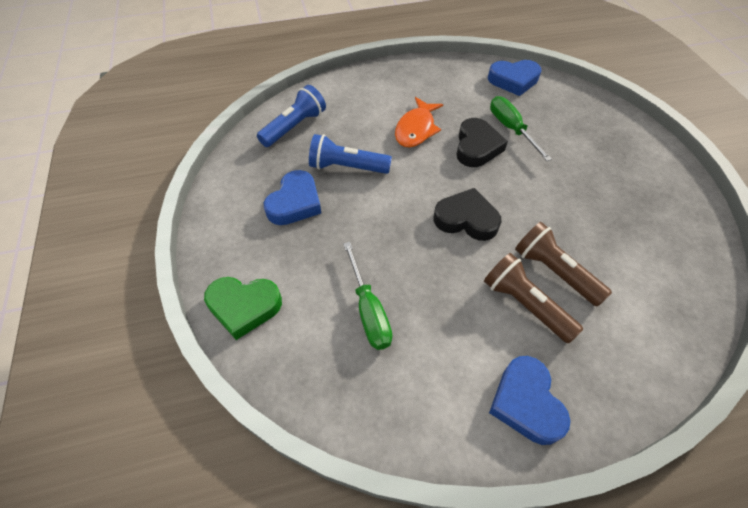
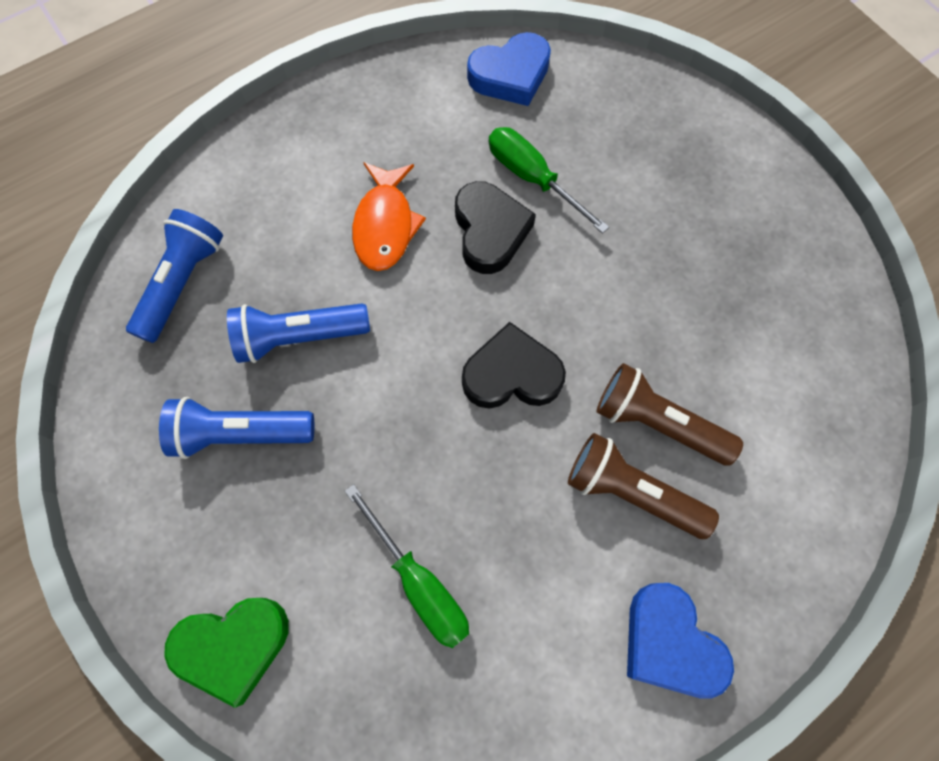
camera: 20 degrees left, 15 degrees up
(295, 203) = (240, 433): blue heart -> blue flashlight

